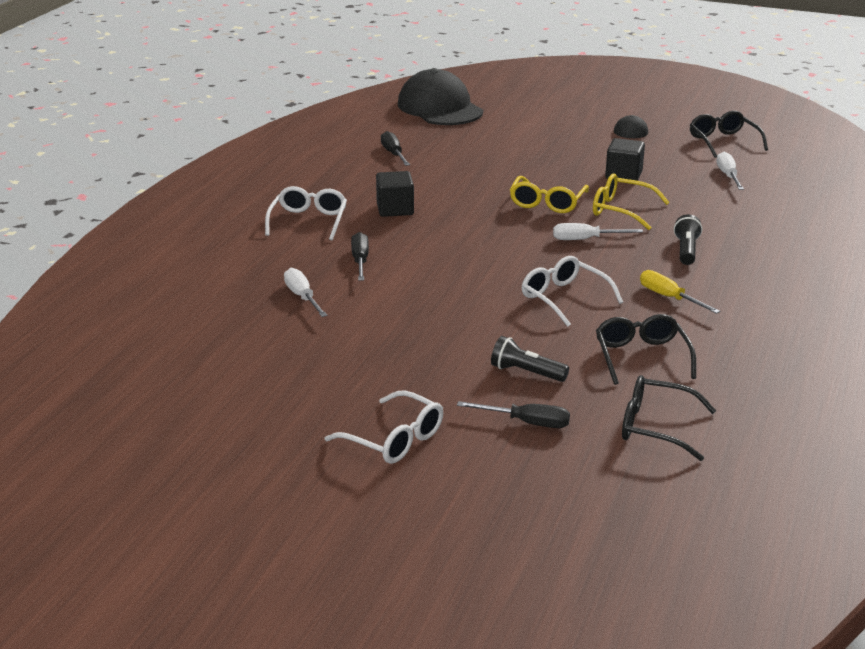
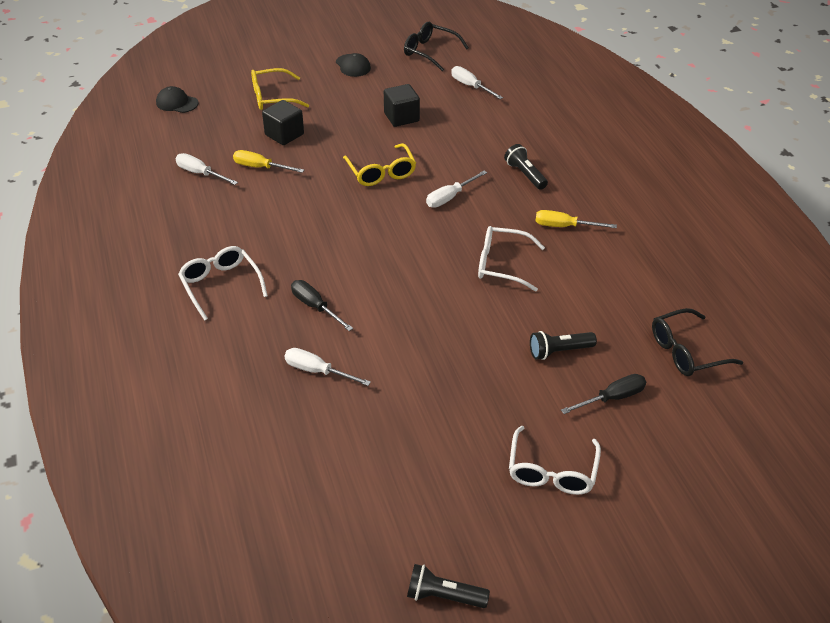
camera: 40 degrees left, 15 degrees up
(191, 463) = (443, 596): none -> black flashlight
(393, 154) = (200, 173): black screwdriver -> white screwdriver
(394, 439) = (552, 471): white glasses -> white glasses turned 105 degrees clockwise
(395, 209) = (275, 236): black cube -> black cube (284, 134)
(440, 108) = (177, 103): black cap -> black cap, size x0.45
(447, 166) = (260, 167): none -> yellow screwdriver
(621, 210) = (440, 155): yellow glasses -> yellow glasses (272, 97)
(641, 357) = (609, 292): black glasses -> none

